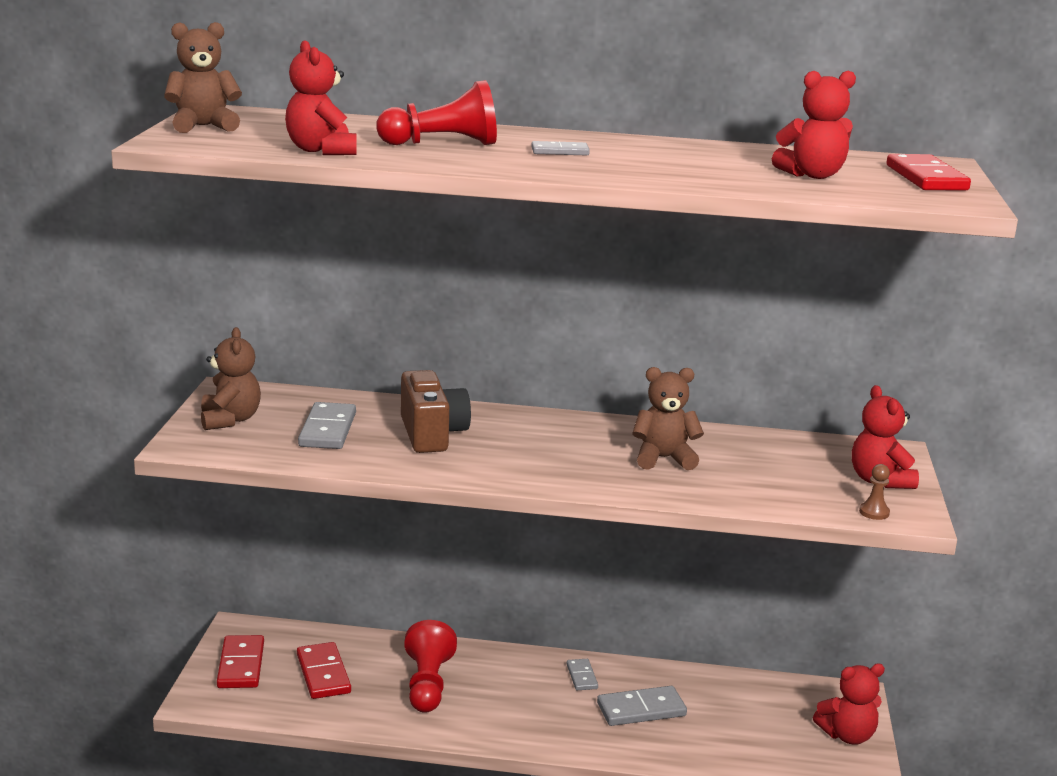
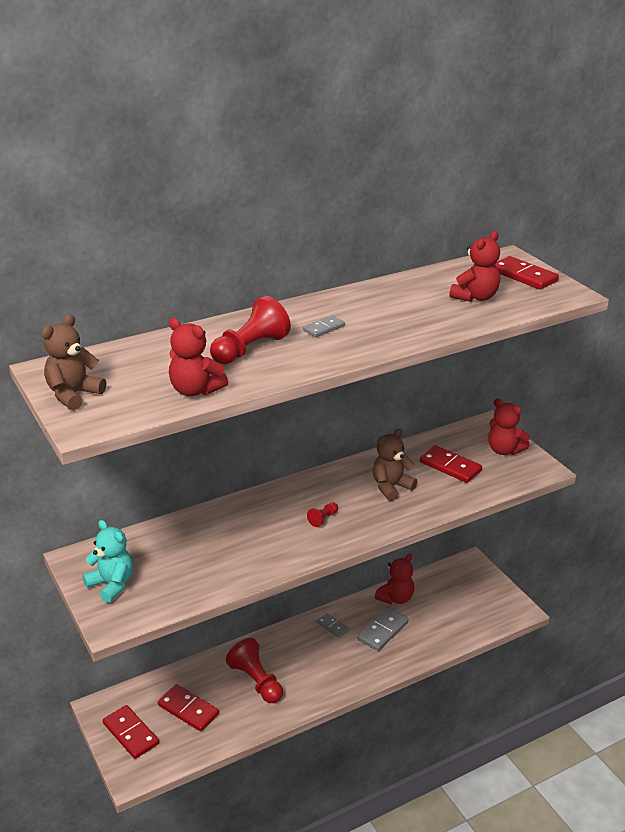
camera: 35 degrees left, 10 degrees up
(230, 420) = (111, 584): brown teddy bear -> turquoise teddy bear
(327, 430) = (183, 561): grey domino -> none
(432, 434) = (249, 532): brown camera -> none
(534, 454) = (323, 519): none -> red pawn
(774, 468) = (450, 466): none -> red domino
(847, 735) = (490, 590): red teddy bear -> red teddy bear (395, 598)
(874, 512) = (526, 475): brown pawn -> none

